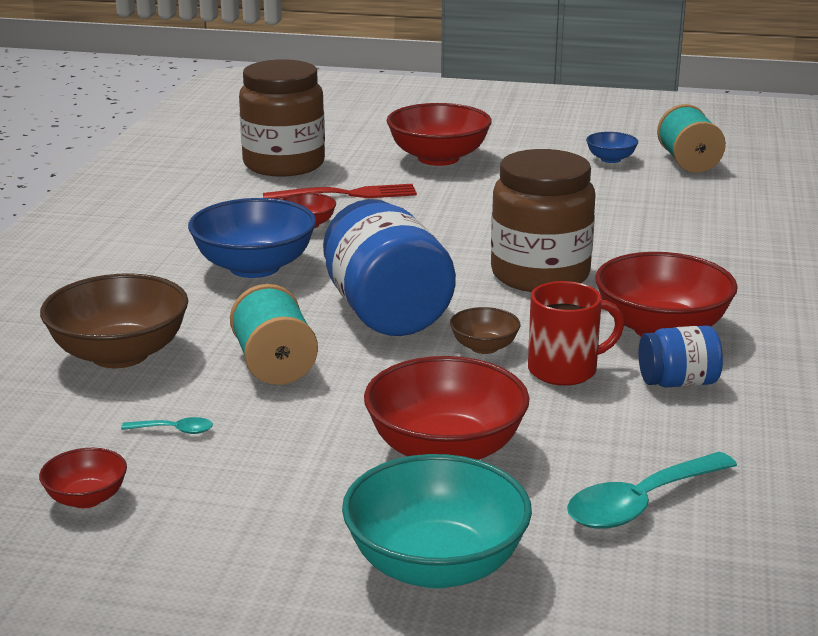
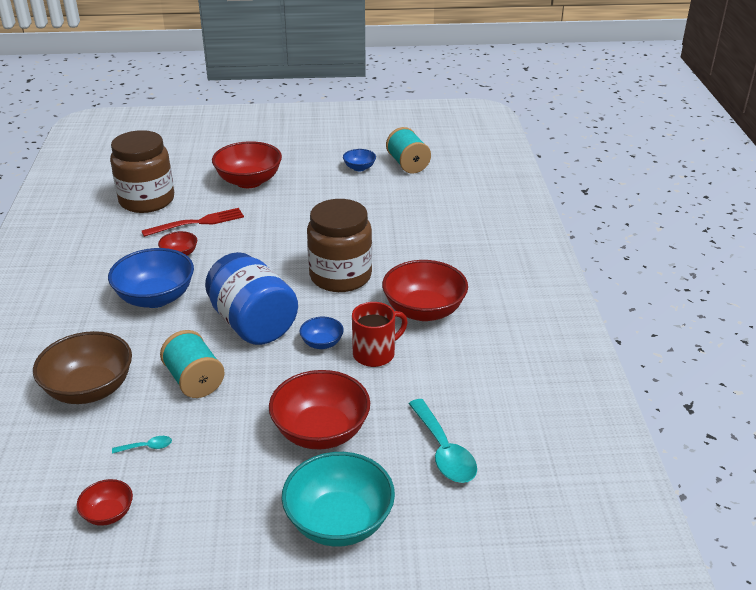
camera: 15 degrees left, 10 degrees up
(484, 347) = (322, 343): brown bowl -> blue bowl
(640, 503) = (444, 451): turquoise spoon -> turquoise spoon turned 60 degrees counterclockwise
(677, 382) = (443, 352): blue jar -> none

